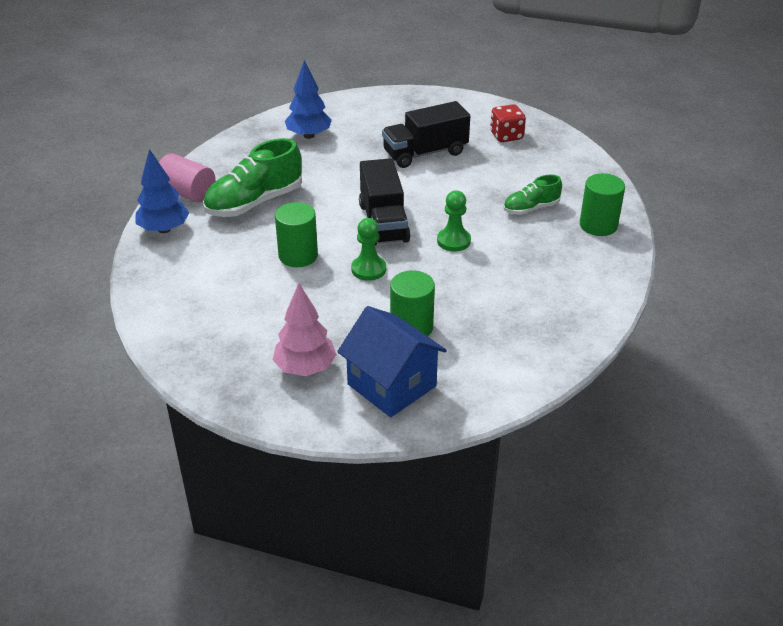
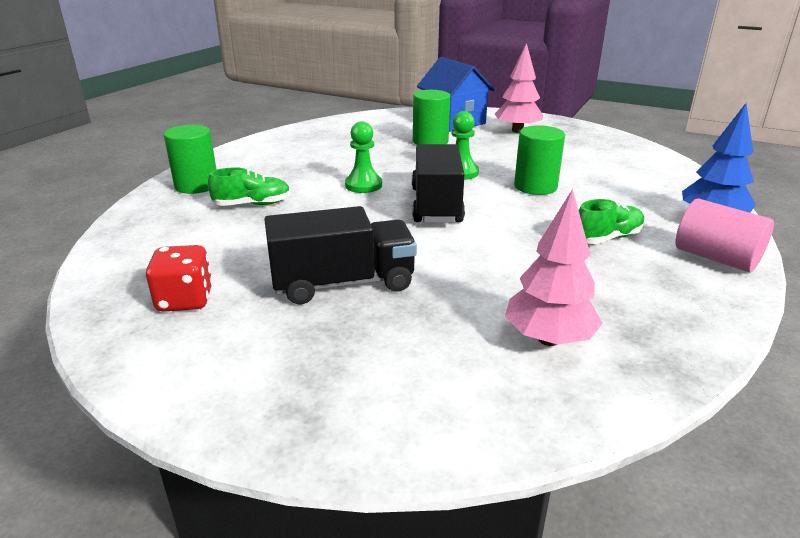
camera: 170 degrees left, 10 degrees down
(255, 202) = (607, 238): green shoe -> green shoe, size x0.57
(309, 135) = (548, 339): blue tree -> pink tree

